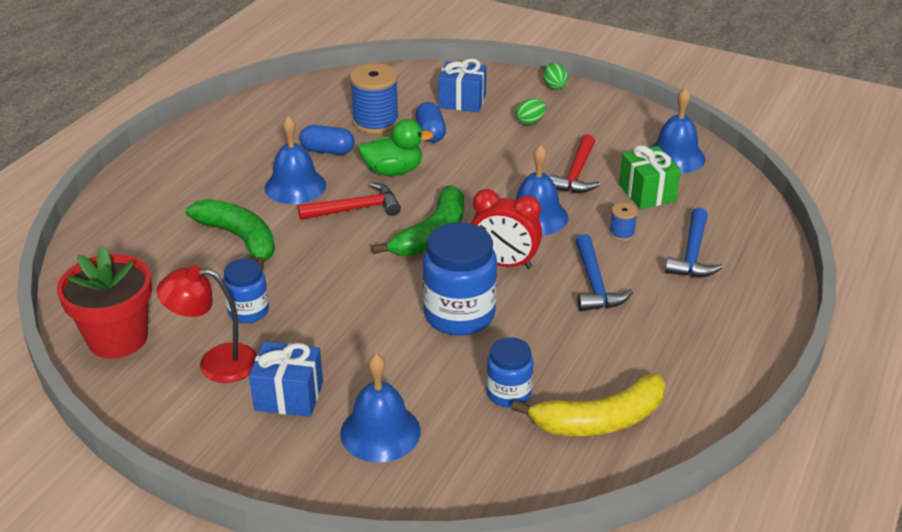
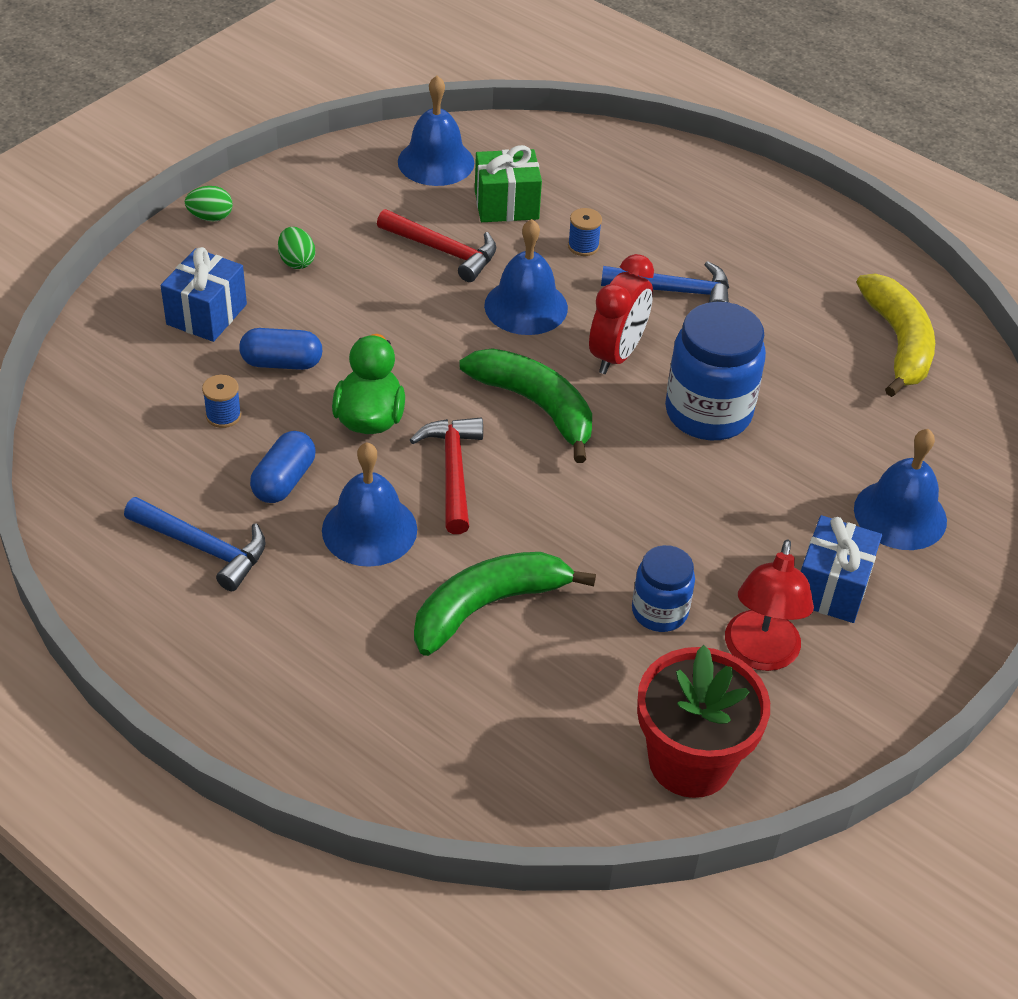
camera: 80 degrees left, 10 degrees up
(375, 122) = (223, 415): blue spool -> blue spool, size x0.47
(508, 393) = (850, 400): blue jar -> none
(692, 254) = (638, 205): blue hammer -> blue hammer (204, 548)

